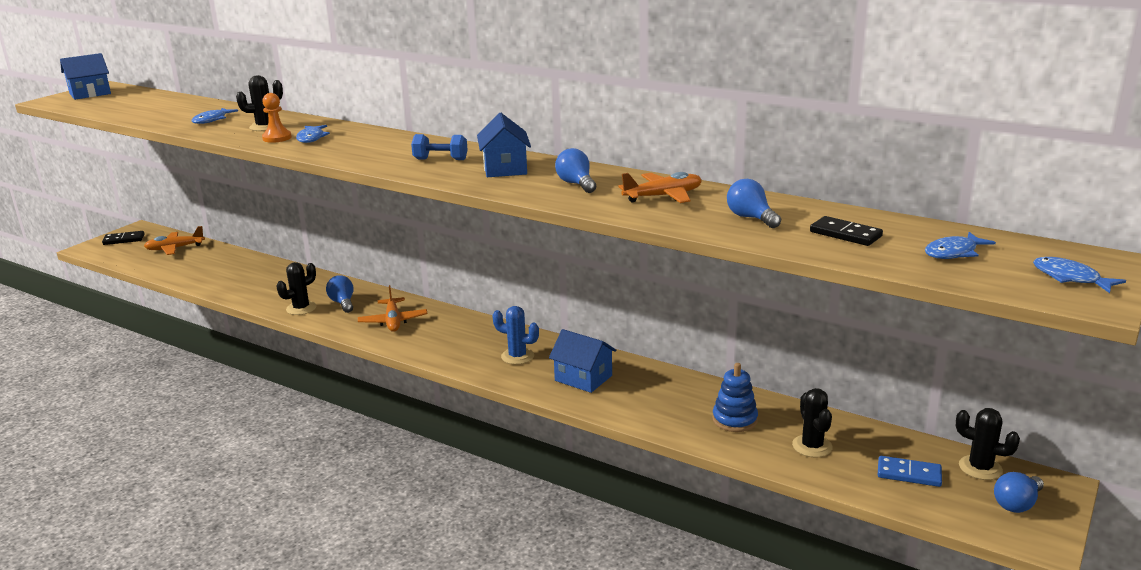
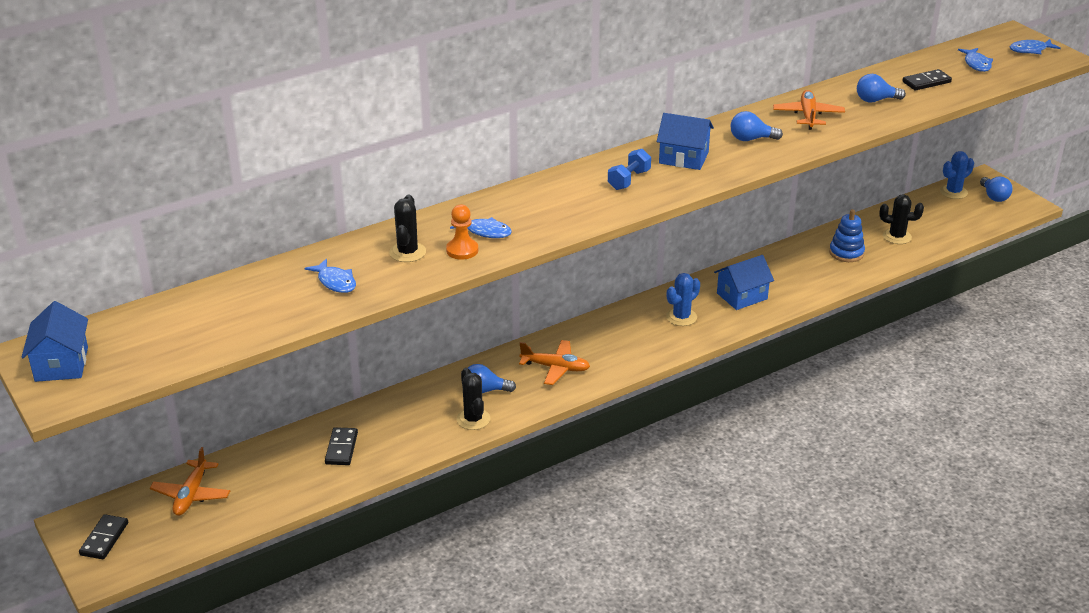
camera: 65 degrees left, 10 degrees up
(243, 275) = (341, 448): none -> black domino
(909, 474) = (946, 216): blue domino -> none
(980, 468) = (953, 192): black cactus -> blue cactus

